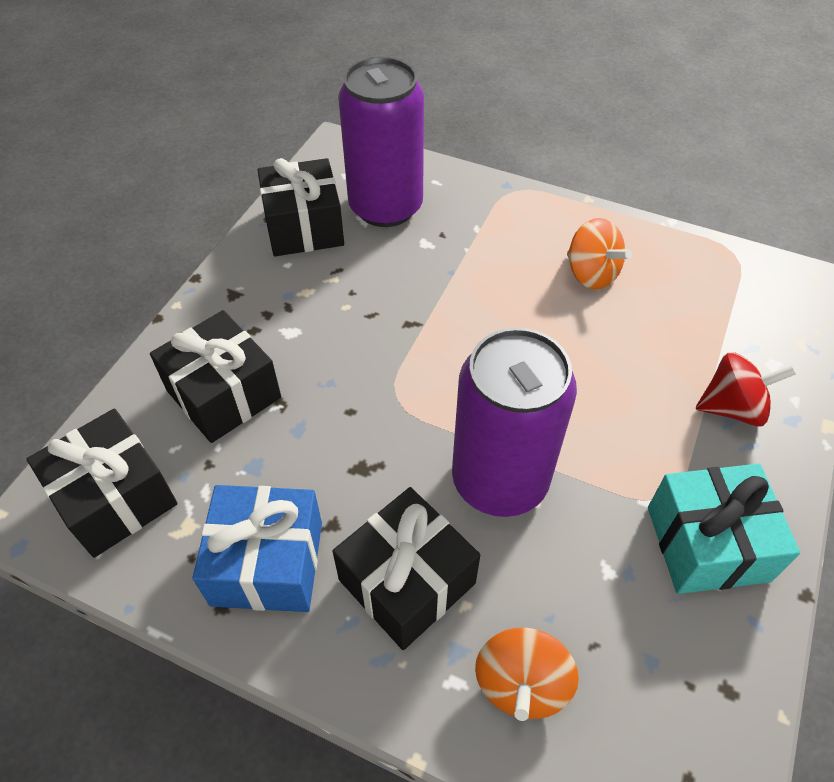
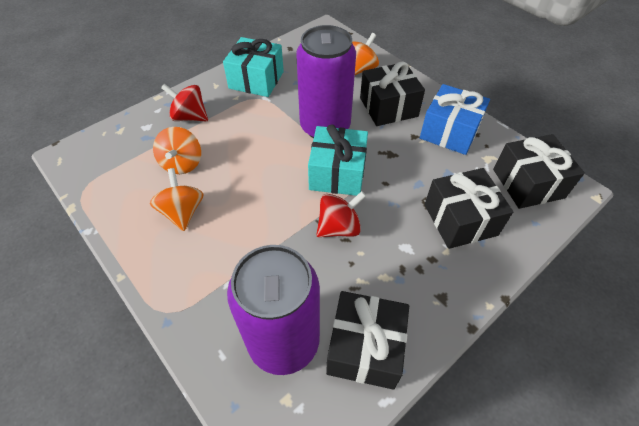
camera: 155 degrees left, 0 degrees up
(387, 325) = (339, 227): none -> red spinning top
(429, 399) = (337, 173): none -> turquoise gift
(657, 330) = (182, 163): none -> orange spinning top

